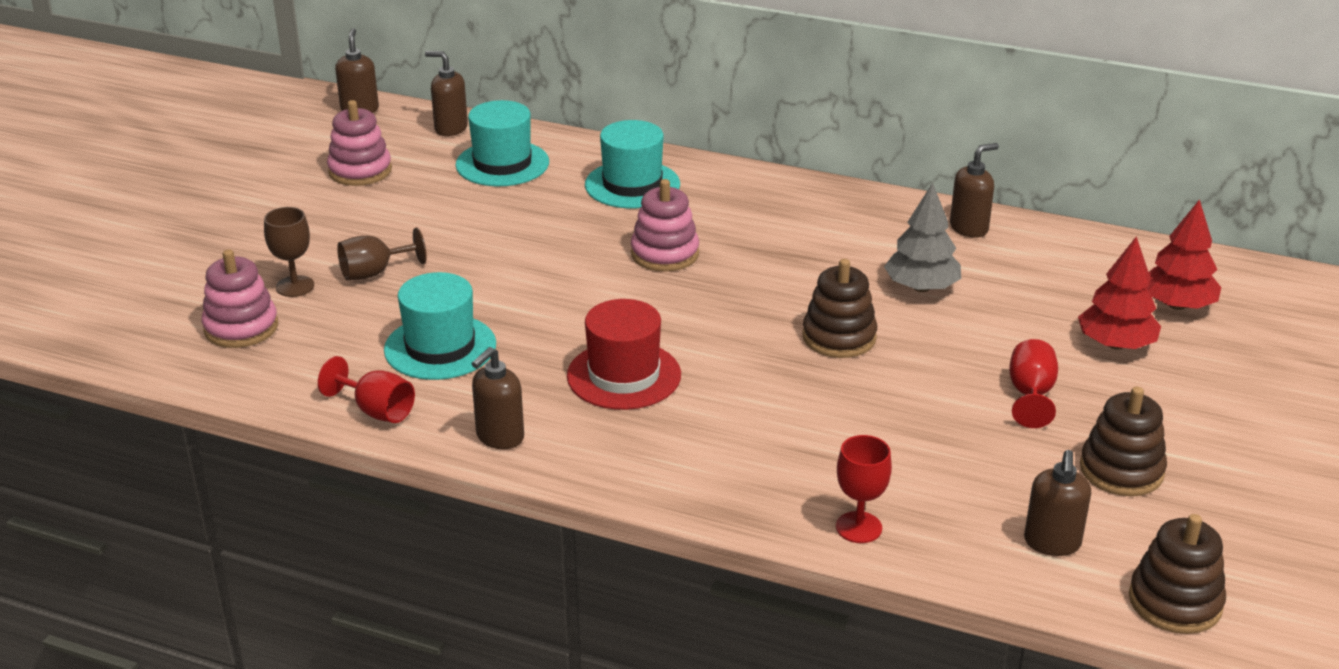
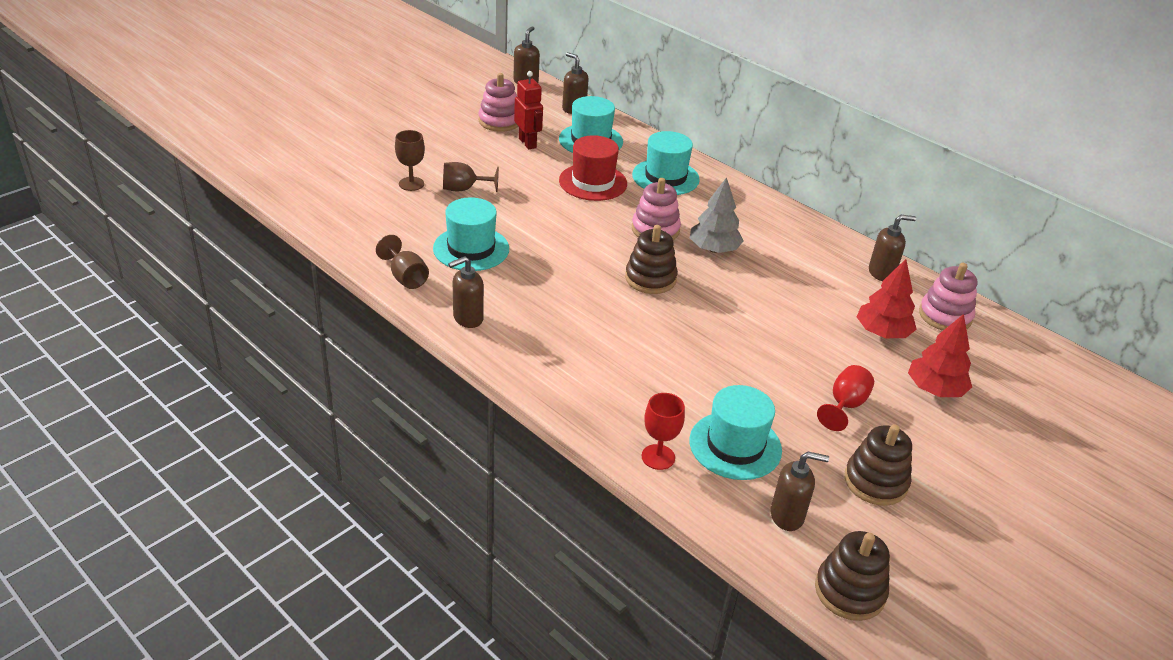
camera: 20 degrees right, 5 degrees up
(241, 327) = (363, 200): pink stacking toy -> pink stacking toy (945, 316)
(376, 411) = (405, 277): red goblet -> brown goblet
(419, 189) = (528, 143): none -> red robot
(624, 375) = (573, 303): red hat -> red hat (593, 182)
(839, 337) = (735, 322): brown stacking toy -> brown stacking toy (650, 278)
(921, 287) = (817, 305): grey tree -> grey tree (713, 249)
(939, 483) = (735, 445): none -> turquoise hat
(1052, 543) = (787, 516): brown soap dispenser -> brown soap dispenser turned 120 degrees counterclockwise
(1176, 305) = (1003, 375): red tree -> red tree (882, 333)

